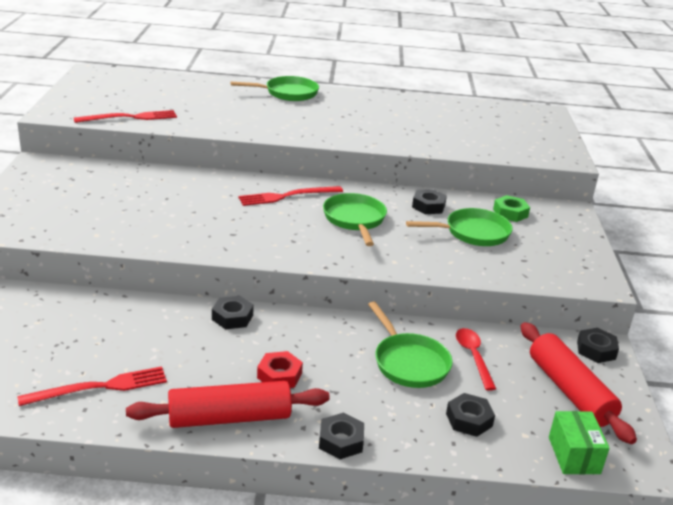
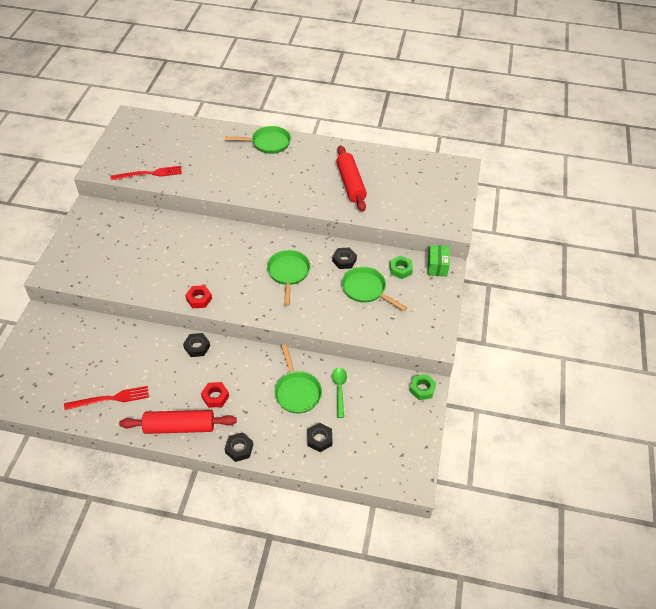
camera: 10 degrees right, 20 degrees up
(230, 249) = (199, 299): none -> red nut
(287, 196) = (248, 247): red fork -> none
(473, 233) = (366, 289): green pan -> green pan turned 135 degrees counterclockwise
(473, 356) = (339, 389): red spoon -> green spoon
(569, 391) = (390, 422): red rolling pin -> red rolling pin (350, 183)
(574, 455) = (373, 470): green box -> green box (437, 266)
(596, 350) = (422, 389): black nut -> green nut

